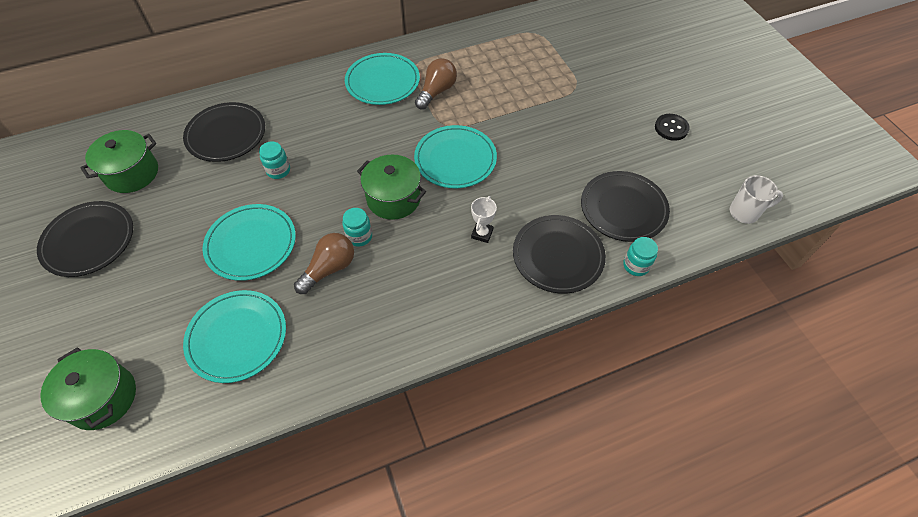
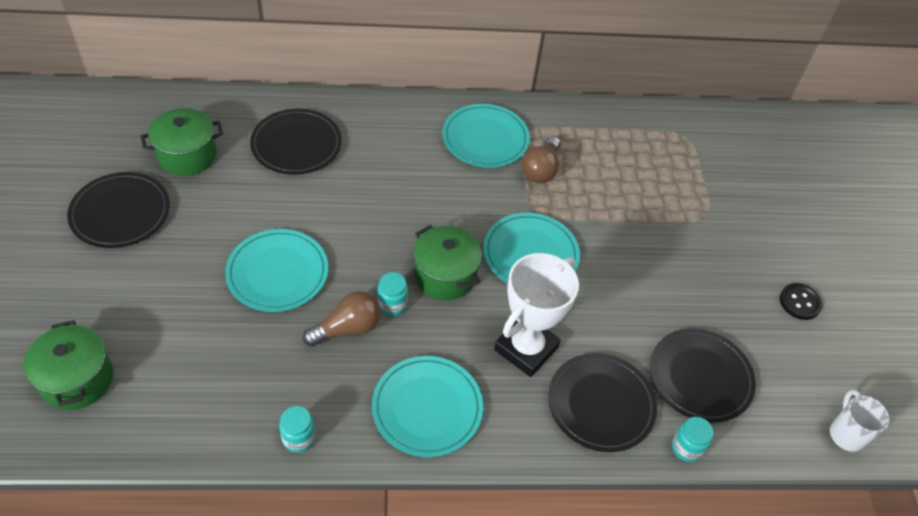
camera: 15 degrees right, 5 degrees down
(237, 337) = (227, 367): turquoise plate -> turquoise plate (427, 408)
(278, 170) = (335, 202): turquoise jar -> turquoise jar (299, 438)
(436, 92) = (541, 169): brown light bulb -> brown light bulb turned 150 degrees clockwise
(482, 234) = (526, 348): white trophy -> white trophy, size x2.26
(745, 212) = (846, 434): white mug -> white mug turned 105 degrees counterclockwise

